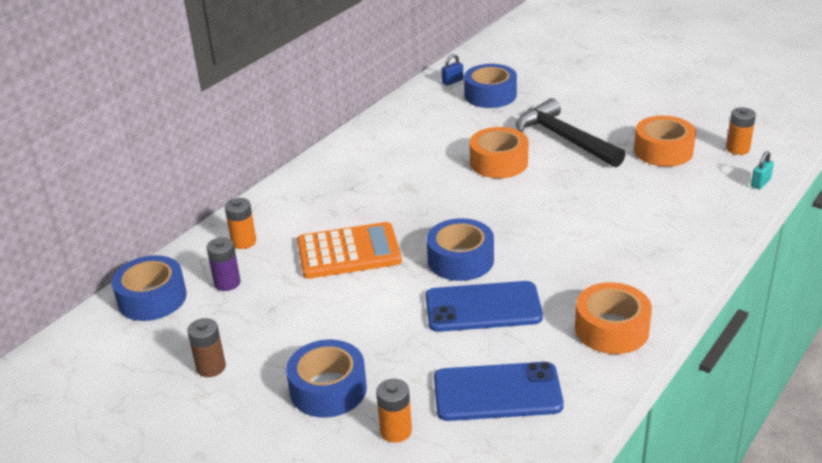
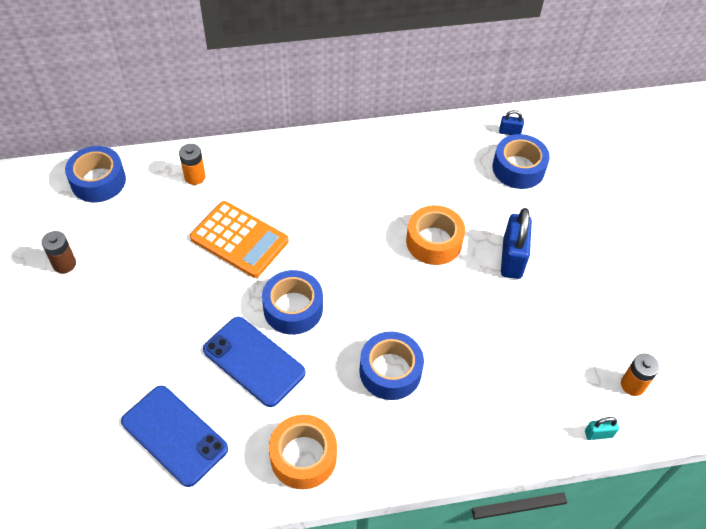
camera: 40 degrees right, 20 degrees up
(227, 283) = (147, 204): purple battery -> none
(328, 389) = (97, 340): blue tape -> blue tape (390, 371)
(396, 431) = (90, 406): orange battery -> none
(564, 139) = (512, 258): black hammer -> blue padlock
(663, 151) = (569, 335): orange tape -> none

